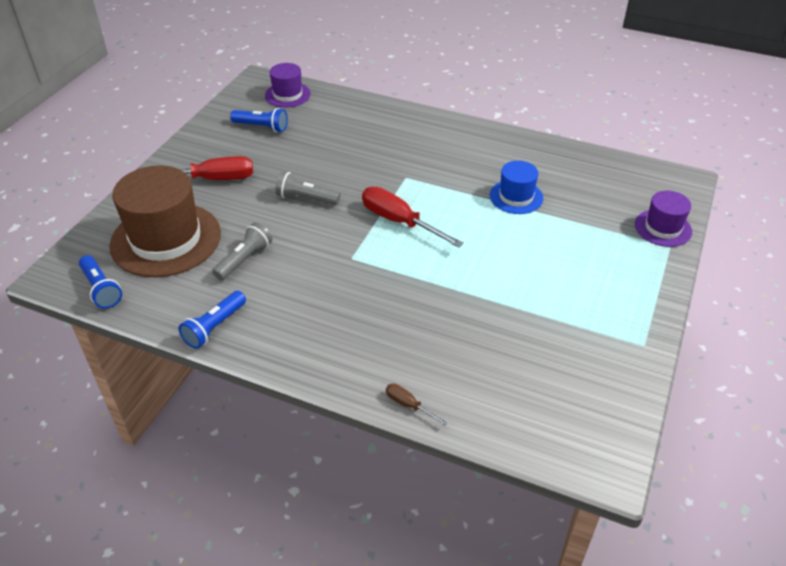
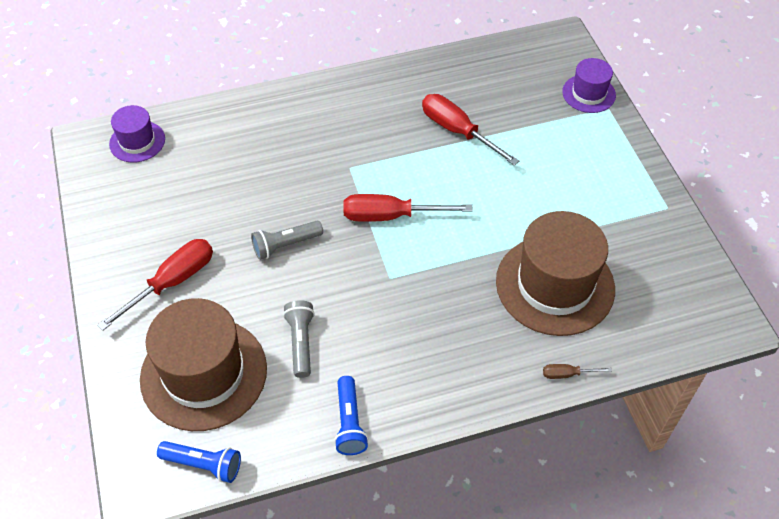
camera: 40 degrees left, 10 degrees up
(261, 127) = (154, 194): blue flashlight -> none
(473, 338) = (555, 285): none -> brown hat
(516, 197) = (457, 131): blue hat -> red screwdriver

